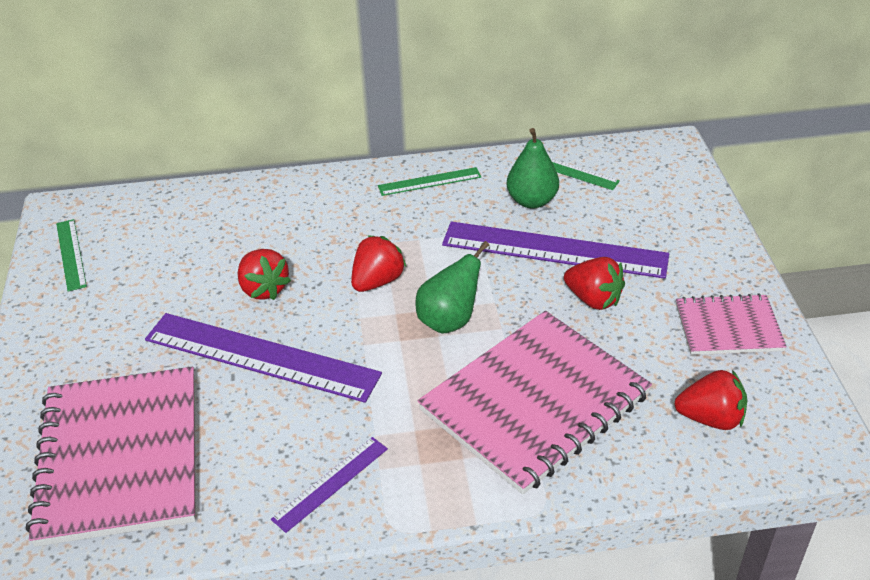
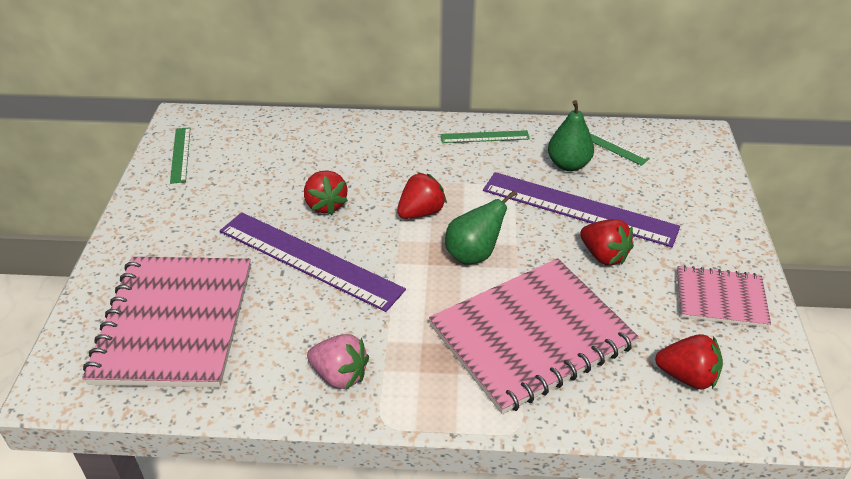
camera: 10 degrees right, 0 degrees up
(330, 483) = (340, 375): purple ruler -> pink strawberry

